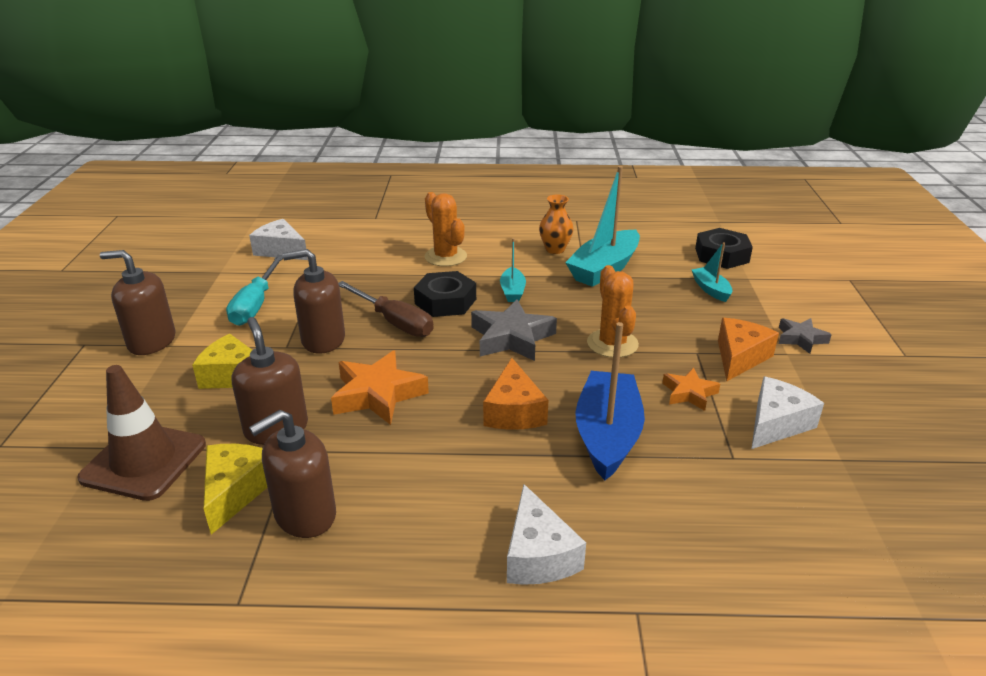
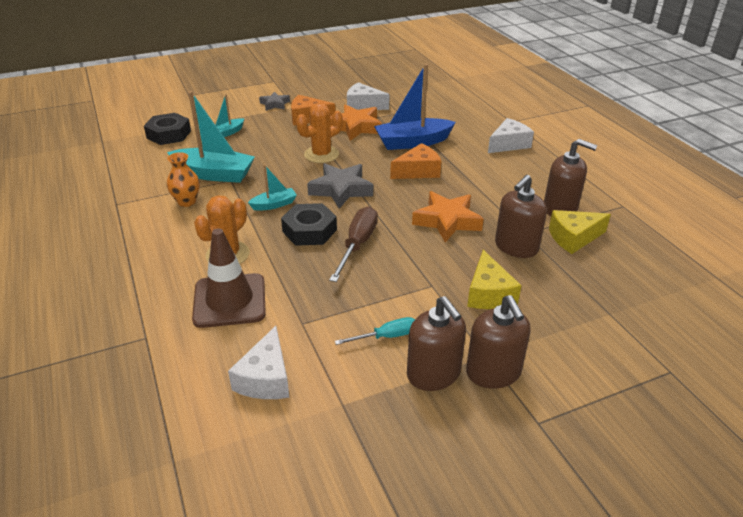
camera: 115 degrees left, 5 degrees up
(144, 461) = (597, 286): brown traffic cone -> brown traffic cone (229, 301)
(255, 304) = (386, 336): turquoise screwdriver -> turquoise screwdriver, size x0.62
(323, 340) = (408, 270): brown soap dispenser -> brown soap dispenser (433, 374)
(689, 393) = (356, 127): orange star -> orange star, size x1.72

